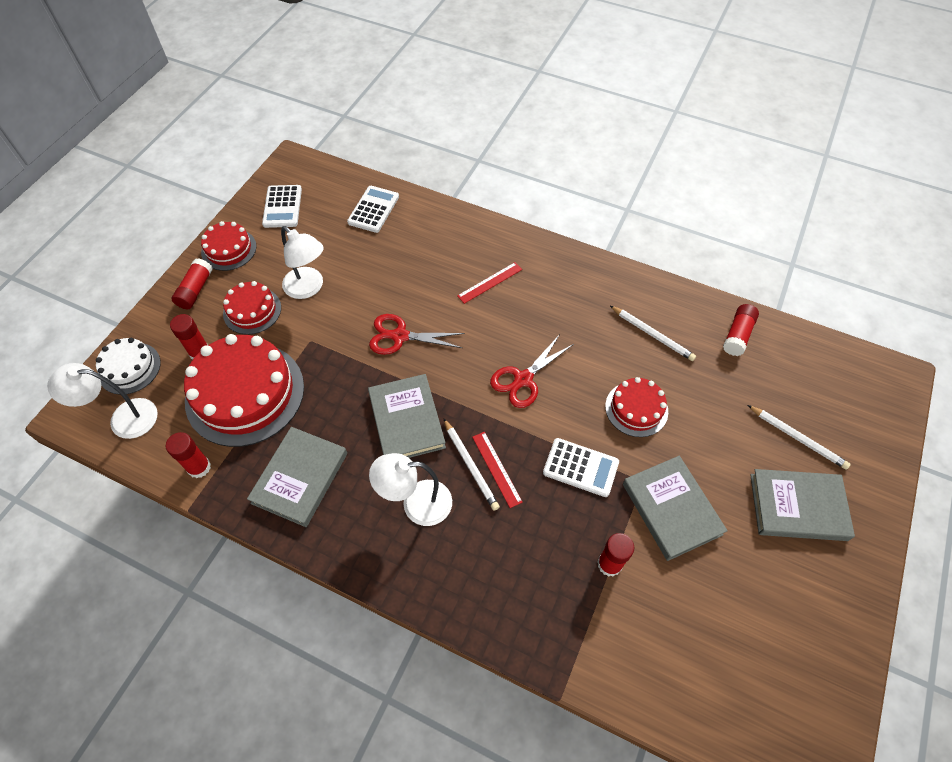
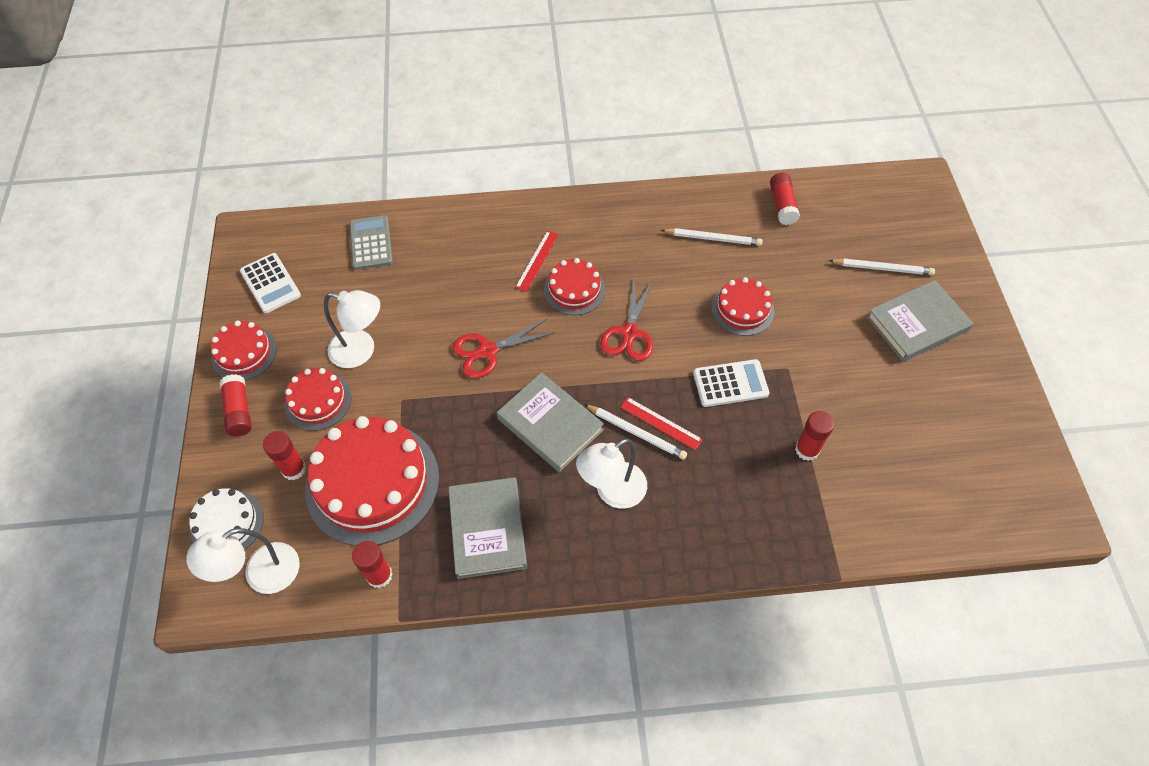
camera: 30 degrees left, 0 degrees up
(373, 209) = (371, 243): white calculator -> grey calculator
(503, 321) = (574, 290): none -> red cake
(671, 509) = (825, 378): grey book -> none

